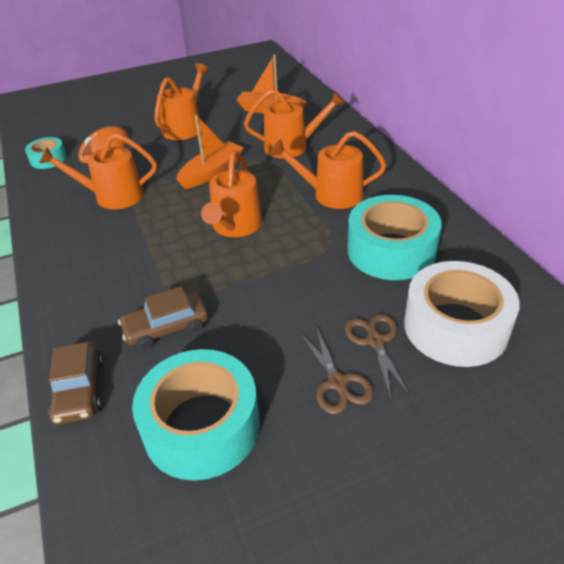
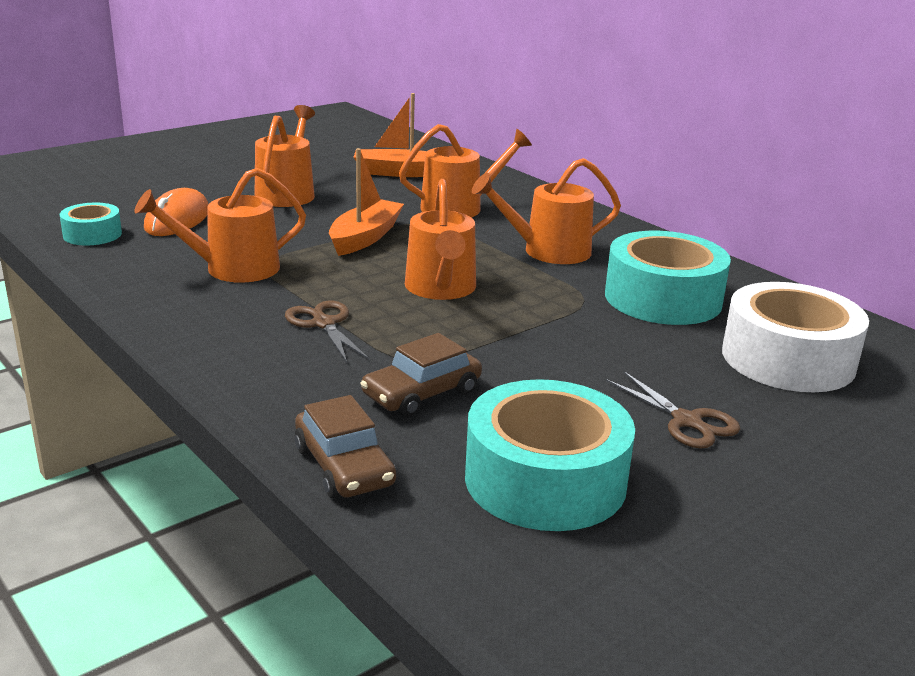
camera: 20 degrees left, 15 degrees down
(375, 341) = (704, 380): brown scissors -> brown scissors (324, 324)

